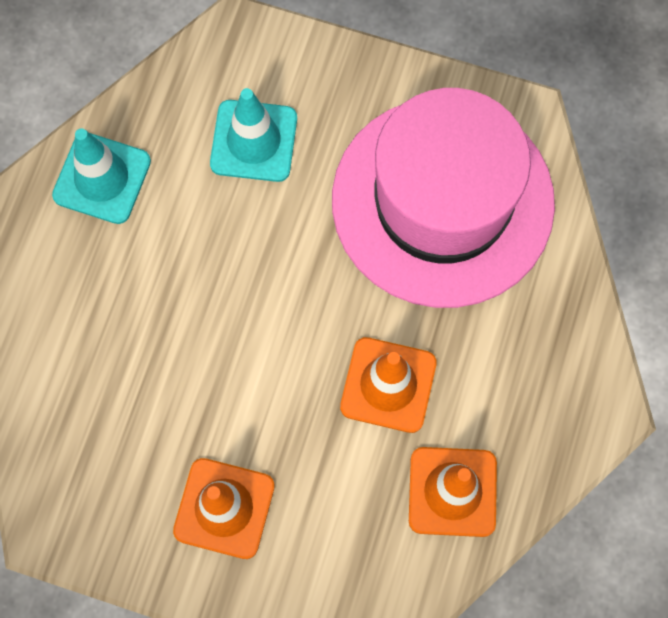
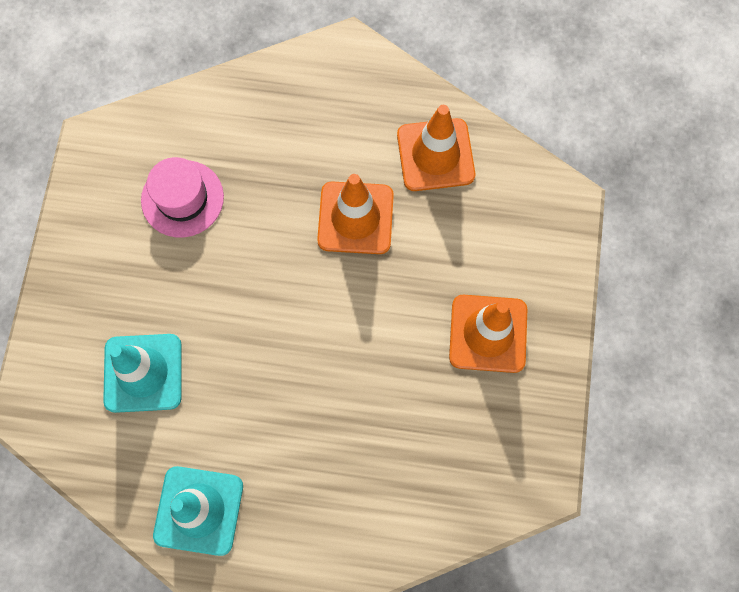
camera: 100 degrees left, 0 degrees up
(442, 201) = (182, 198): pink hat -> pink hat, size x0.42

